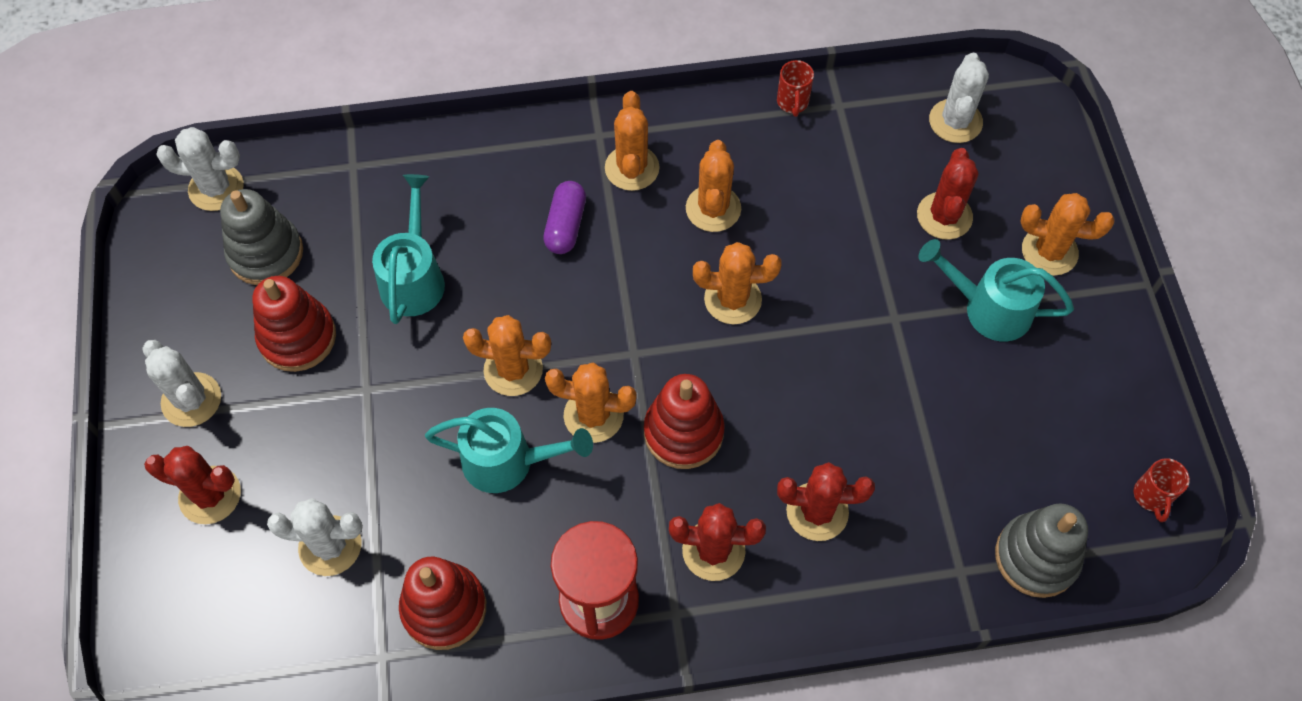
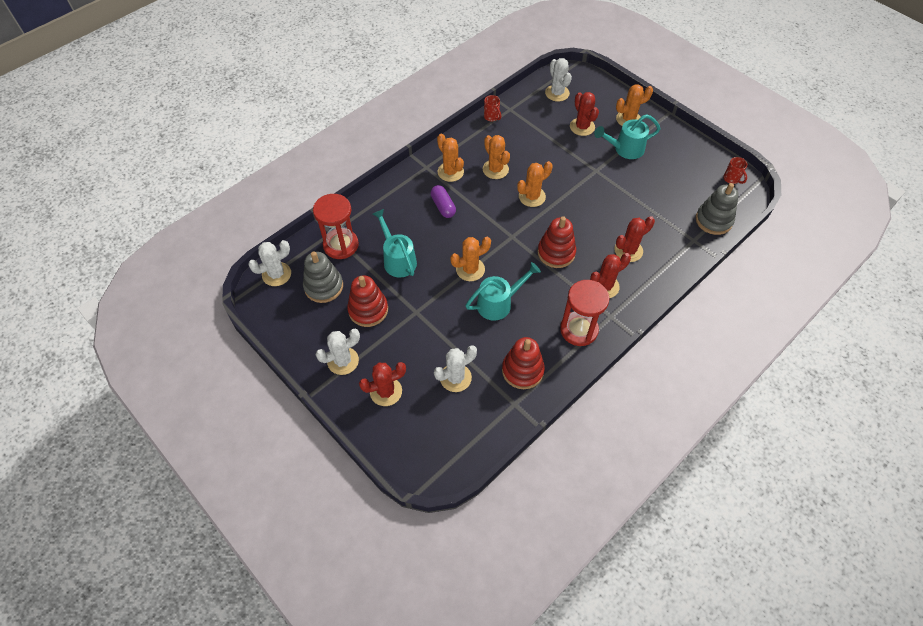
camera: 35 degrees left, 5 degrees down
(191, 400) = (343, 361): white cactus -> white cactus turned 45 degrees counterclockwise
(349, 196) = (341, 245): none -> red hourglass
(593, 415) = (517, 267): orange cactus -> none

